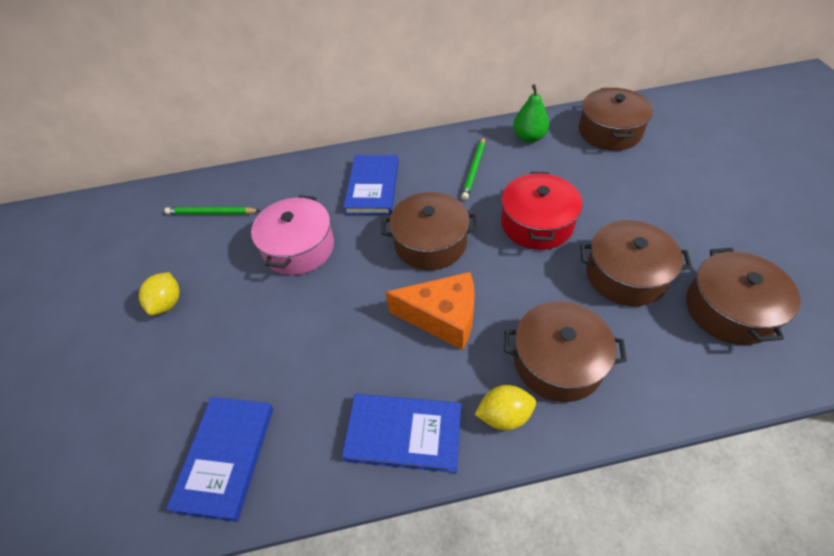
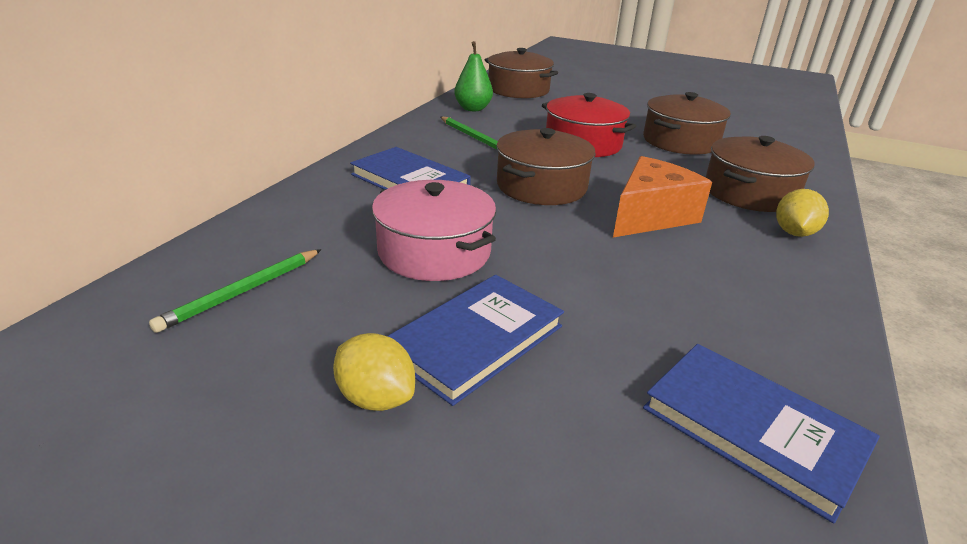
camera: 60 degrees left, 20 degrees down
(404, 434) = (788, 286): blue book -> blue book (476, 340)
(729, 309) = (746, 131): brown pot -> none

